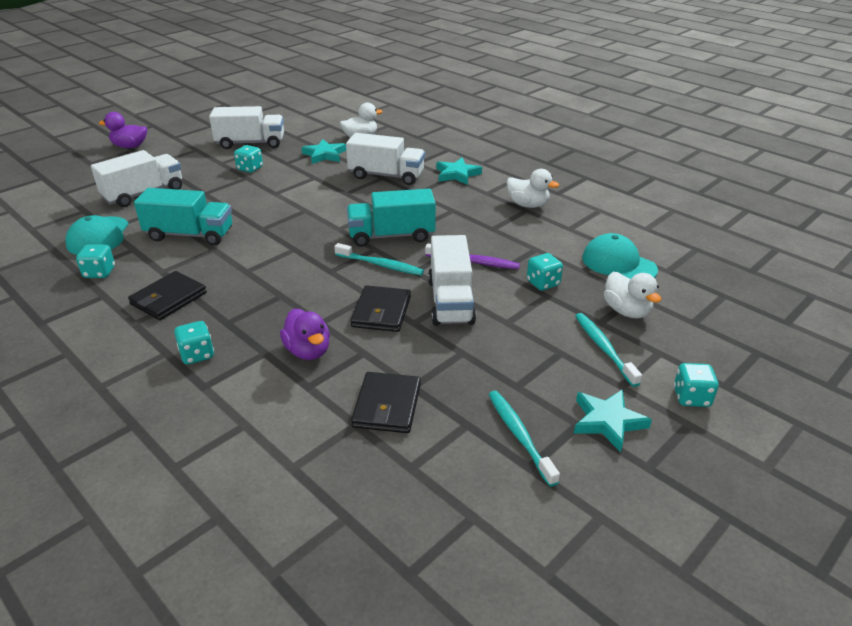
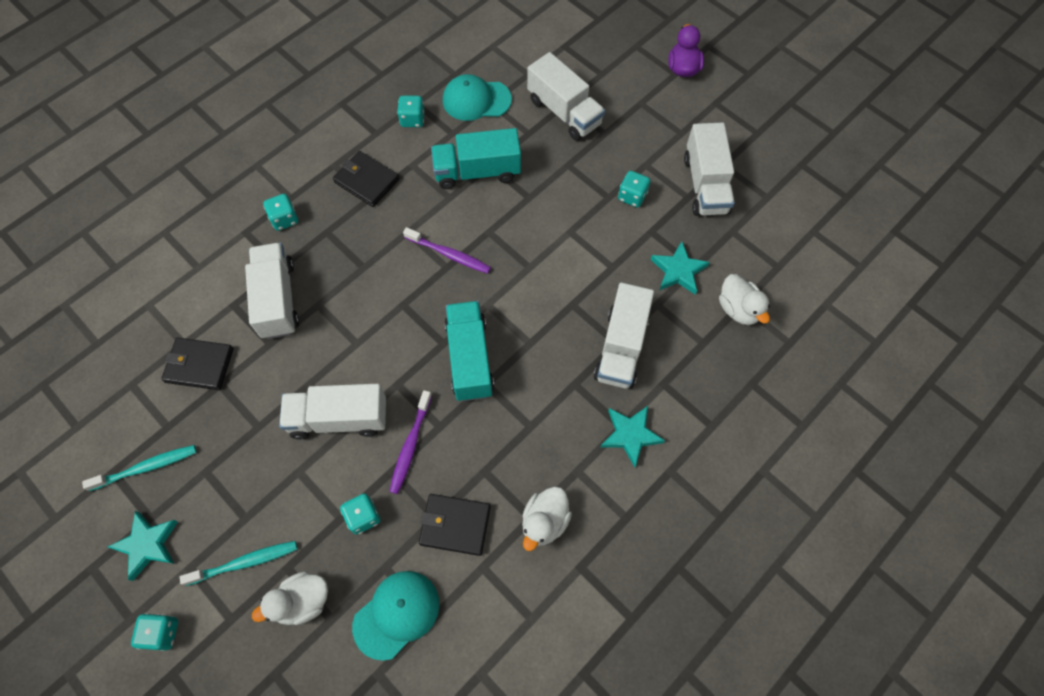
camera: 90 degrees right, 30 degrees up
(190, 235) = (477, 172): turquoise truck -> turquoise truck turned 75 degrees clockwise
(280, 247) = (449, 254): none -> purple toothbrush
(308, 351) = (278, 299): purple duck -> white truck
(380, 265) = (410, 350): turquoise toothbrush -> none
(381, 312) = (328, 355): black wallet -> black wallet (455, 525)

